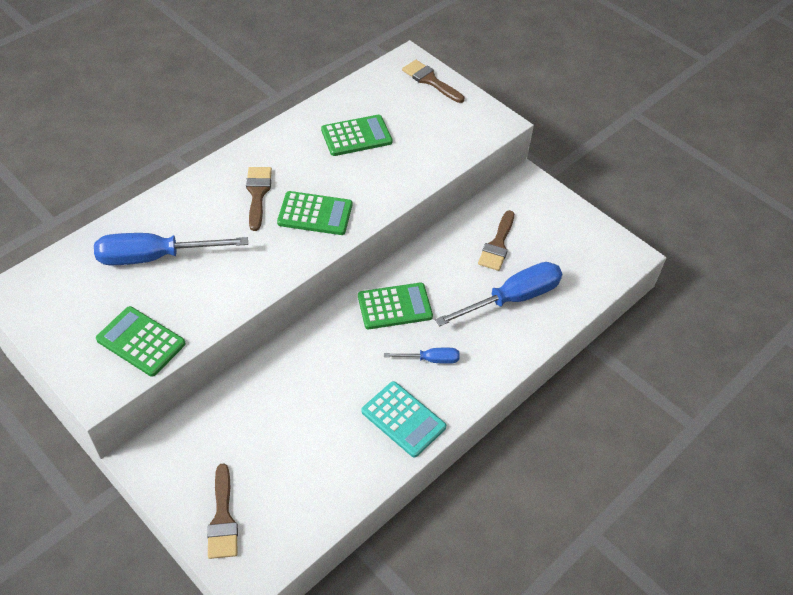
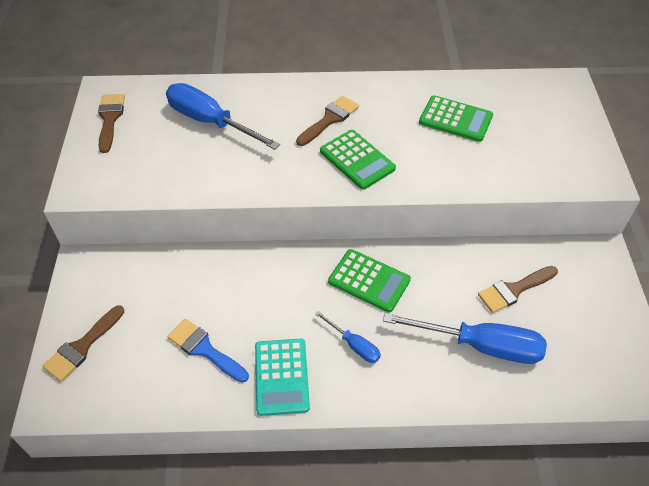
camera: 45 degrees right, 0 degrees up
(141, 341) = (138, 174): green calculator -> none
(325, 444) = (204, 349): none -> blue brush
(430, 80) = (571, 109): brown brush -> brown brush (110, 119)

